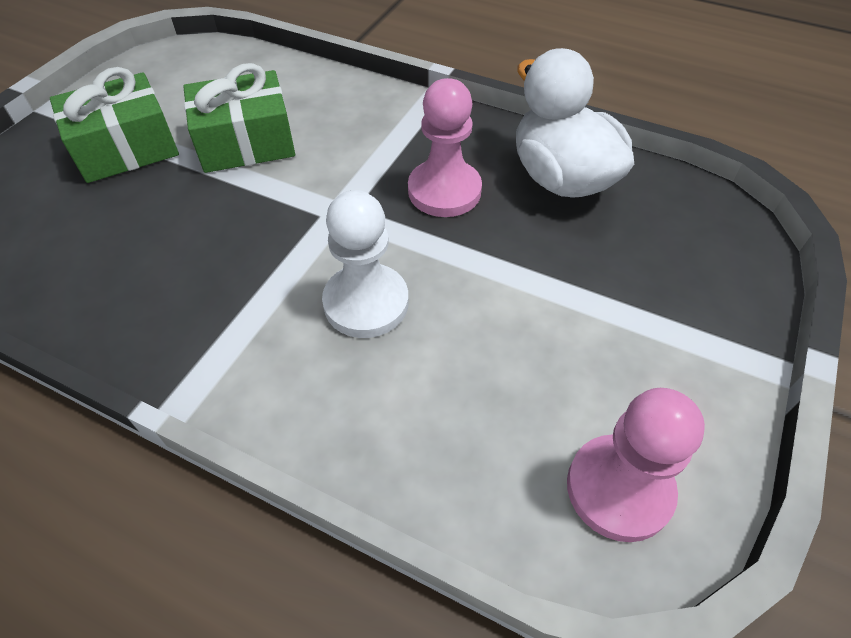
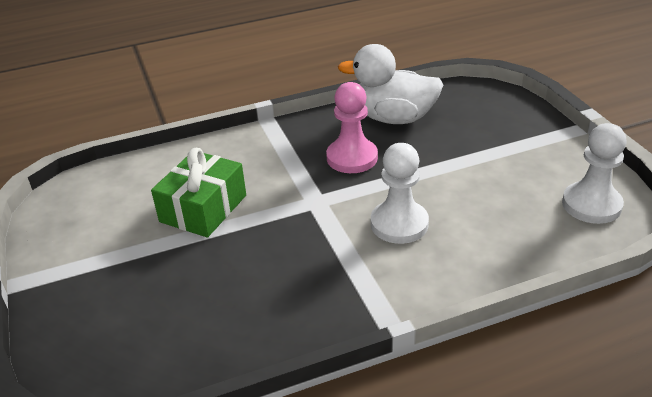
camera: 45 degrees left, 15 degrees down
(126, 148) = (129, 262): green gift -> none
(619, 489) = (591, 205): pink pawn -> white pawn

